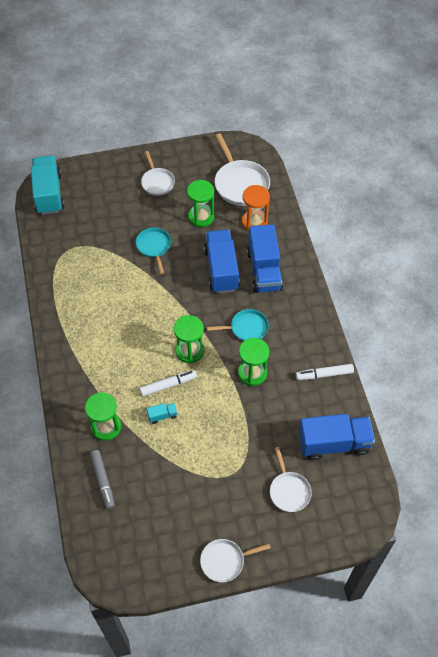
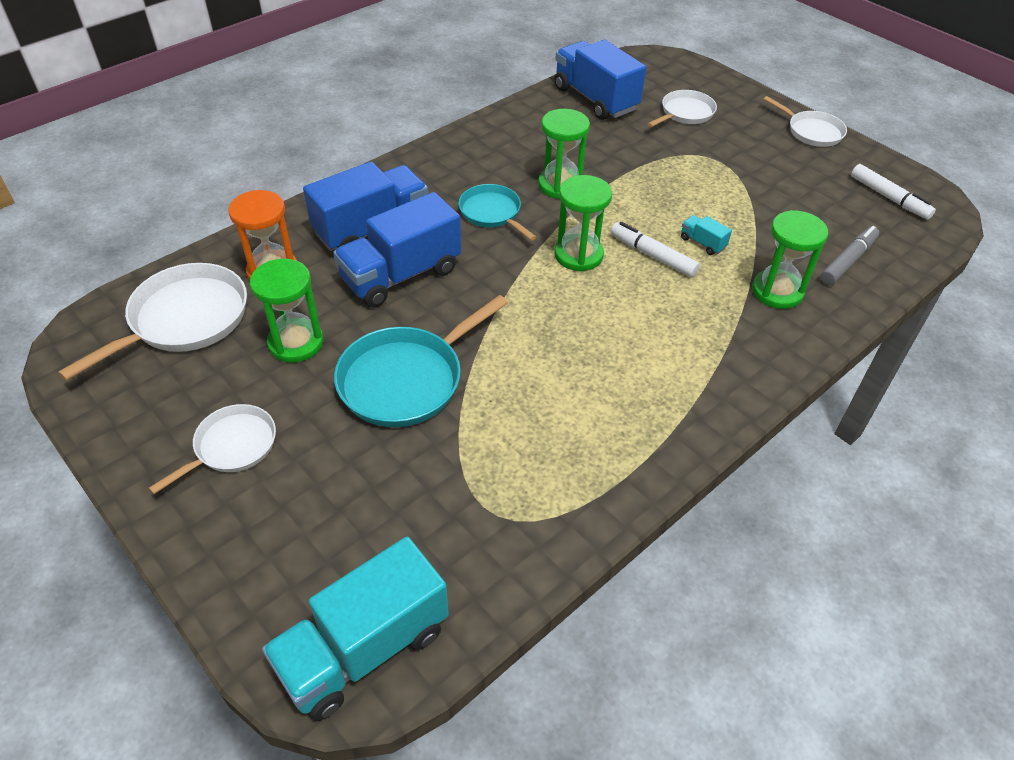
camera: 120 degrees left, 10 degrees down
(154, 247) = (406, 379): turquoise pan -> turquoise pan, size x1.64
(324, 374) = (508, 128): white marker -> white marker (889, 197)

